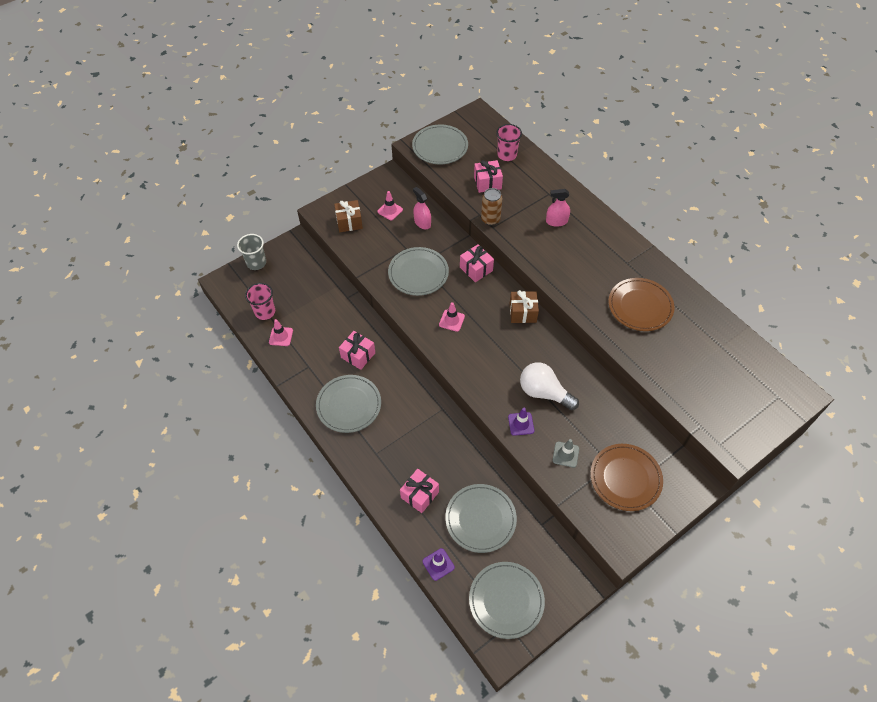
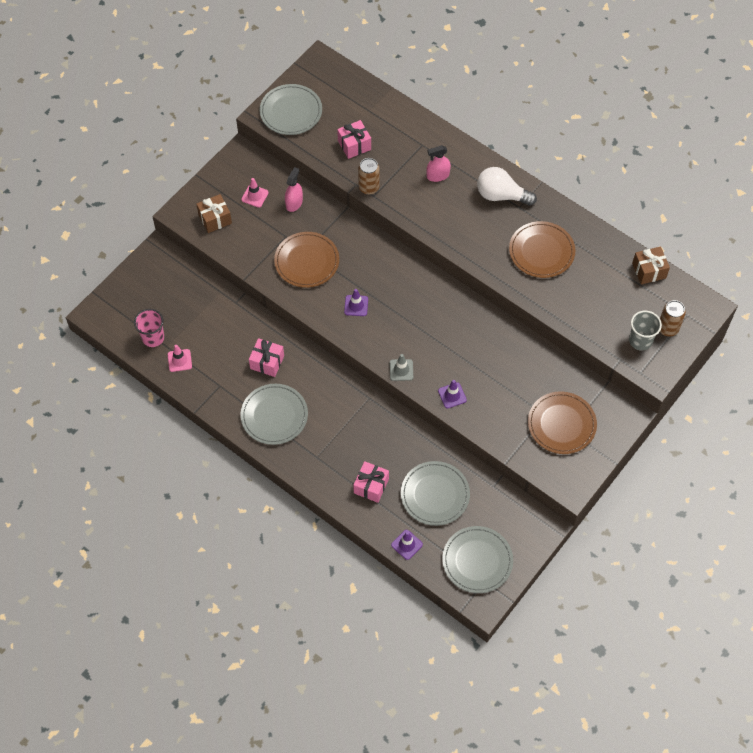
camera: 15 degrees left, 5 degrees up
(256, 263) = (123, 285): grey cup -> grey cup (640, 340)
(418, 273) = (307, 261): grey plate -> brown plate
(422, 223) = (294, 203): pink spray bottle -> pink spray bottle turned 75 degrees clockwise
(451, 320) = (356, 305): pink traffic cone -> purple traffic cone
(476, 269) = (365, 244): pink gift -> none
(507, 155) = (366, 107): pink cup -> none
(523, 313) = (425, 281): brown gift -> brown gift (649, 271)
(544, 392) = (466, 359): white light bulb -> white light bulb (501, 195)
(565, 454) = (501, 415): grey traffic cone -> grey traffic cone (401, 370)
(756, 406) = (668, 328): none -> brown can

